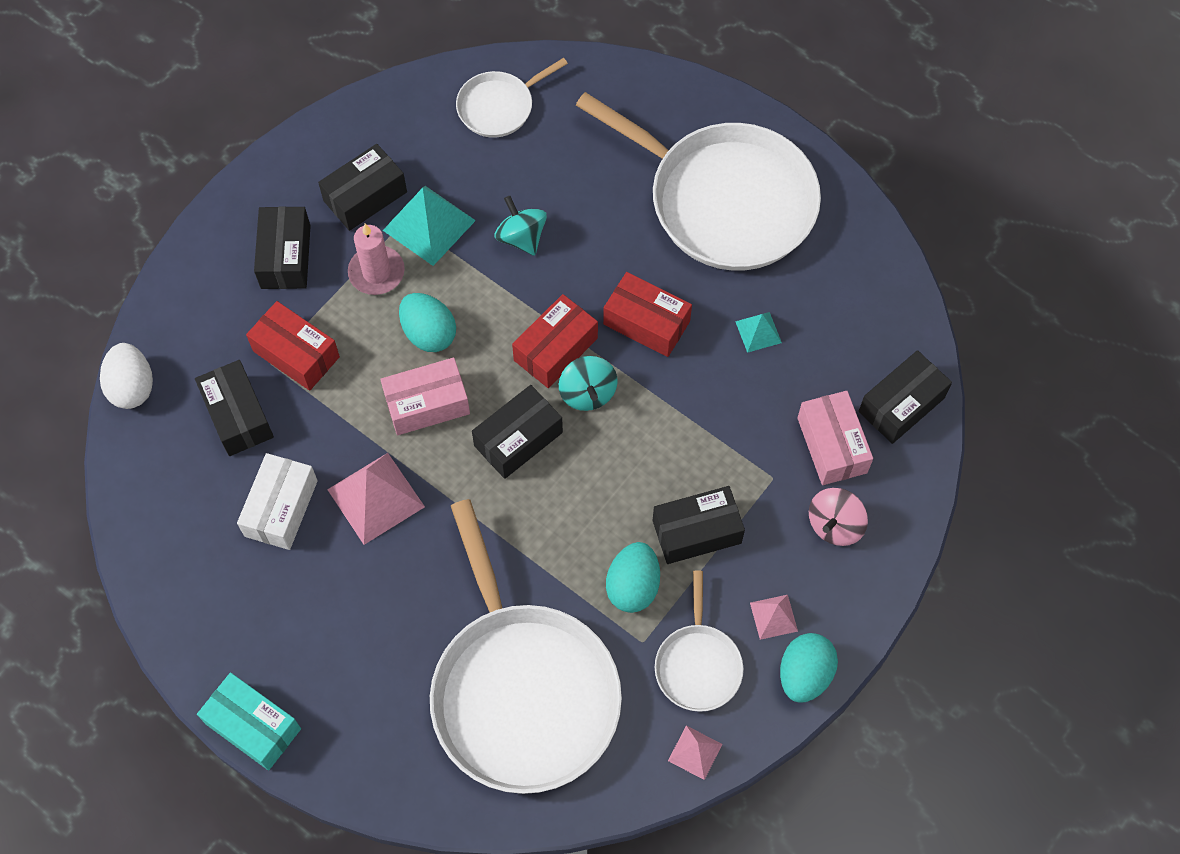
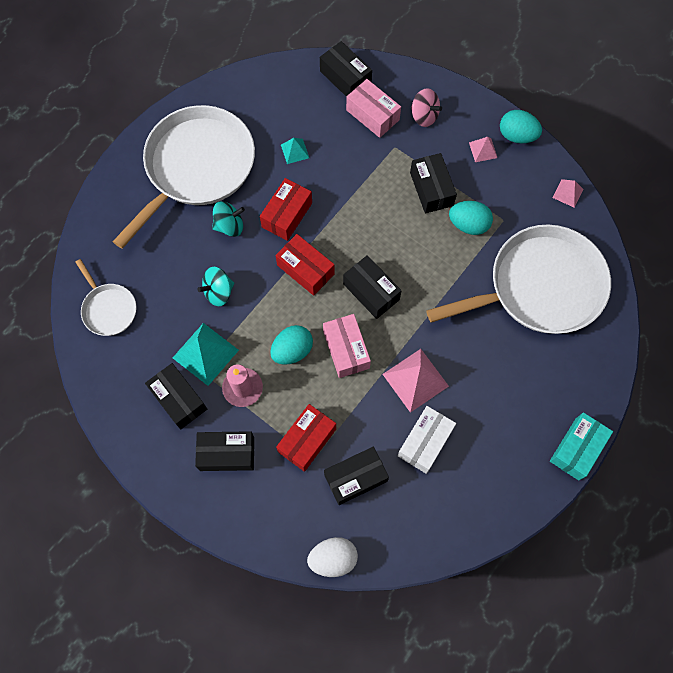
camera: 90 degrees left, 5 degrees up
(281, 508) = (425, 442): white box -> white box turned 75 degrees counterclockwise
(587, 393) = (337, 250): turquoise spinning top -> turquoise spinning top (229, 226)
(698, 664) = (515, 190): white pan -> none
(832, 445) = (372, 115): pink box -> pink box turned 60 degrees clockwise

